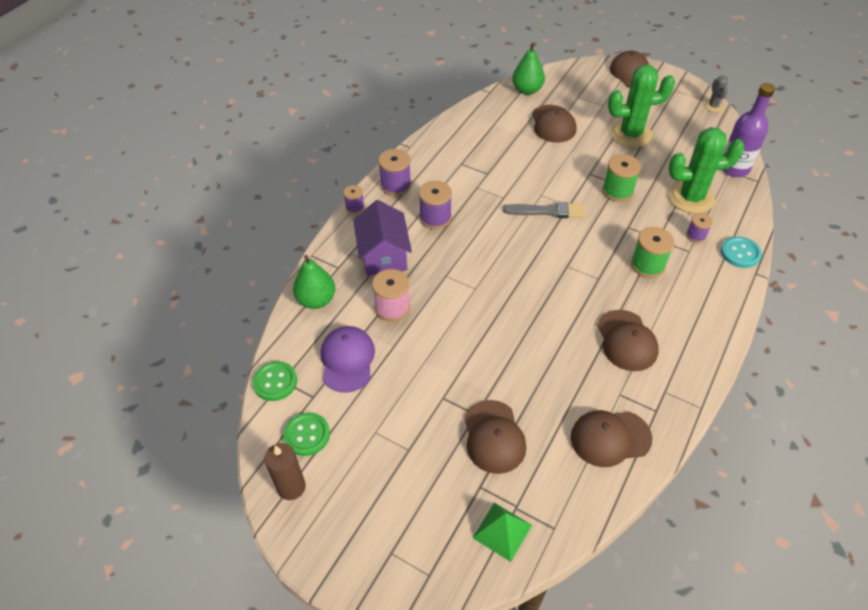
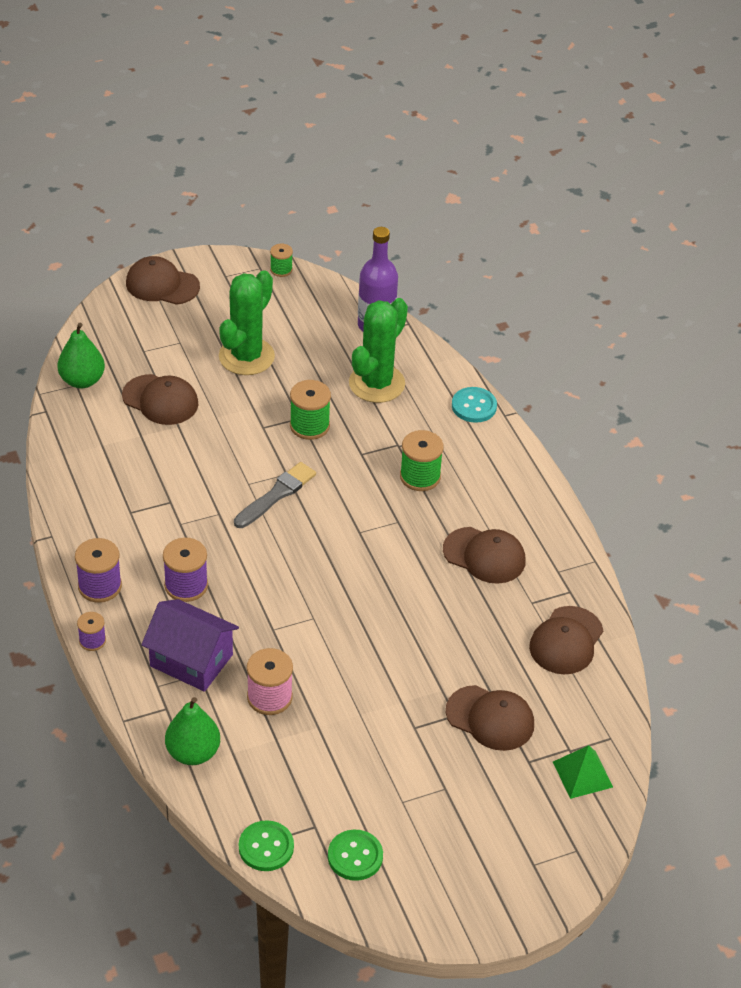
camera: 55 degrees left, 5 degrees down
(291, 487) = (402, 901): brown candle -> none
(347, 360) = (298, 773): purple cap -> none
(696, 235) = (423, 417): purple spool -> none
(713, 106) = (281, 269): grey cactus -> green spool

